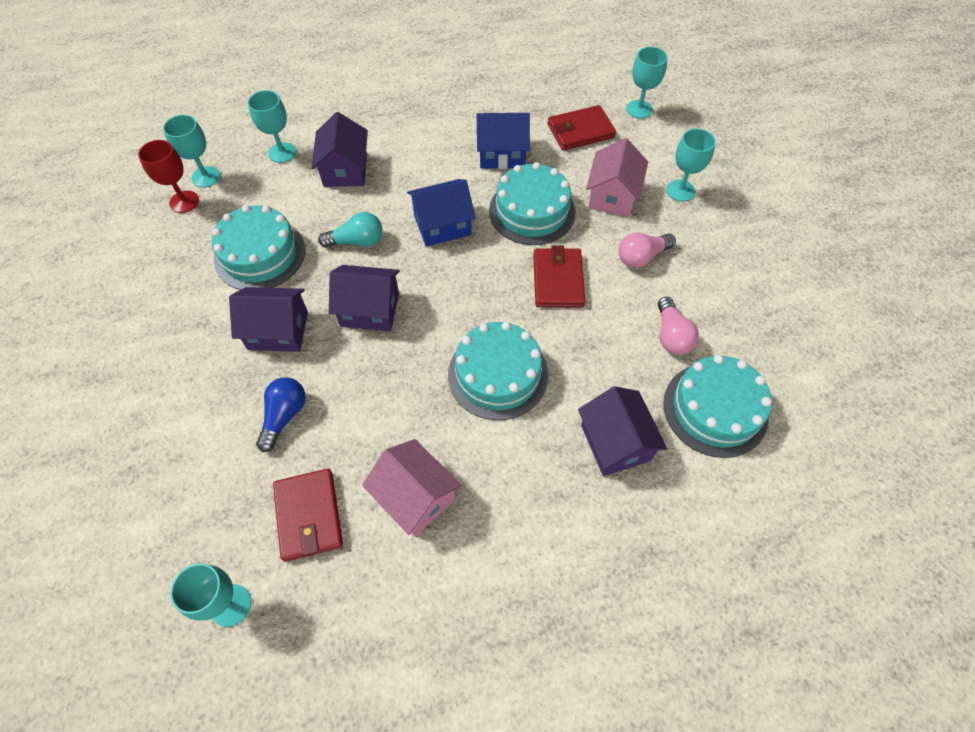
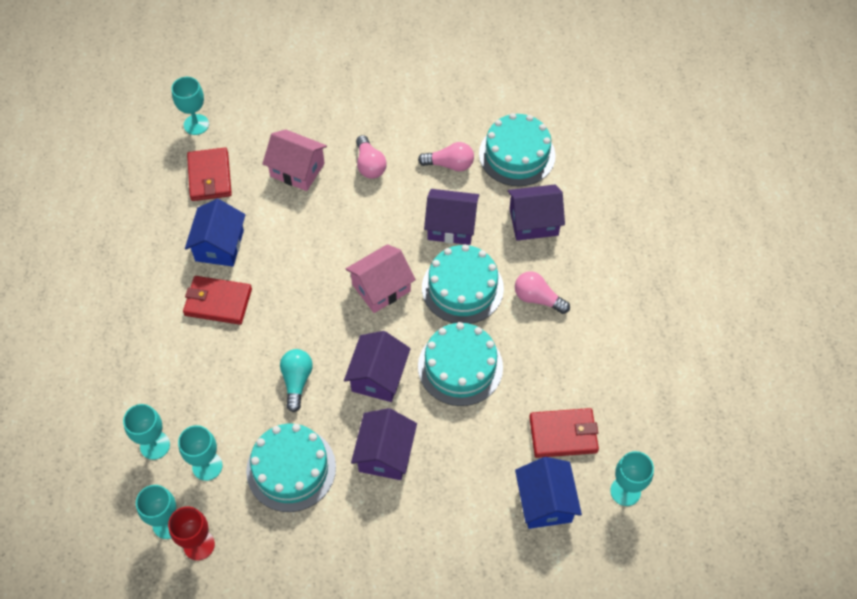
camera: 80 degrees left, 0 degrees up
(284, 416) = (473, 450): blue light bulb -> none
(345, 170) = (199, 385): purple house -> purple house (451, 226)
(415, 497) = (558, 359): pink house -> pink house (381, 288)
(442, 225) = (296, 307): blue house -> blue house (545, 502)
(500, 462) = (537, 298): none -> pink light bulb
(532, 211) = (298, 234): turquoise cake -> turquoise cake (460, 366)
(558, 280) = (379, 229): red wallet -> red wallet (218, 302)
(680, 190) = (305, 120): turquoise goblet -> turquoise goblet (207, 466)

